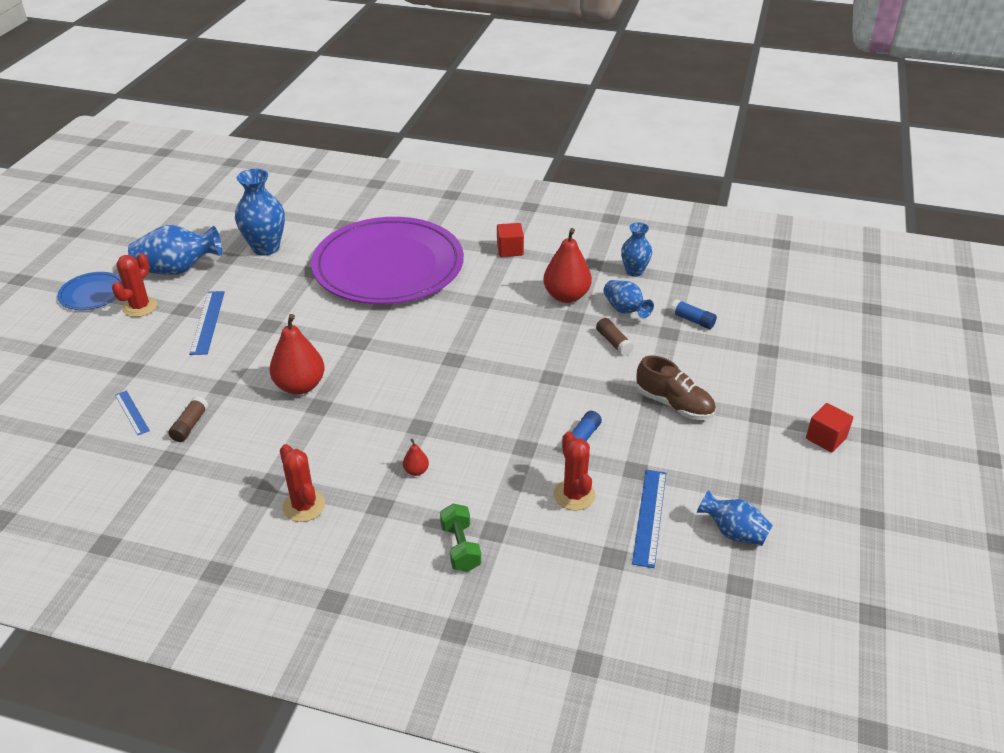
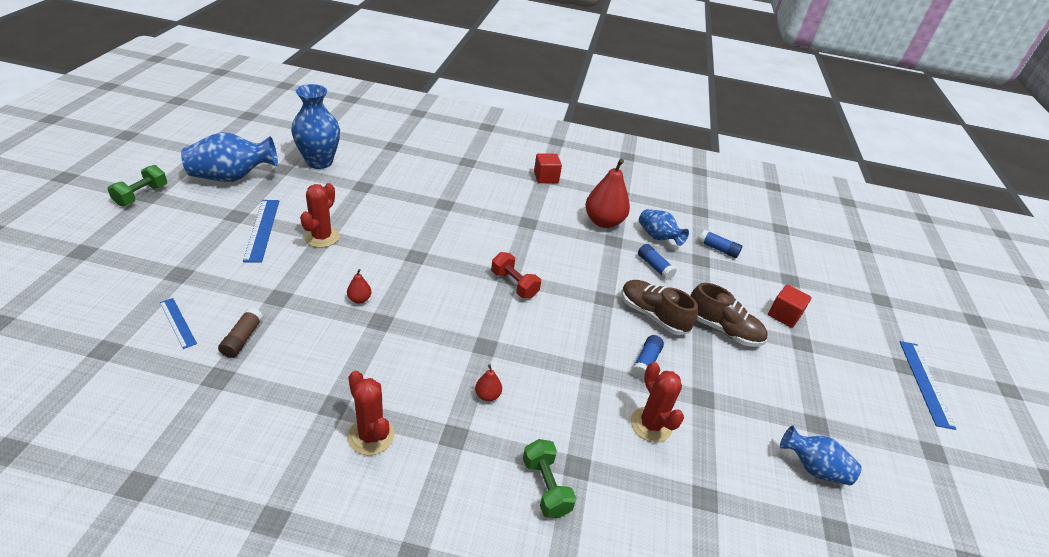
camera: 10 degrees left, 0 degrees up
(92, 294) = (141, 195): blue plate -> green dumbbell
(140, 307) = (192, 211): red cactus -> red cactus (322, 237)
(300, 386) = (359, 299): red pear -> red pear, size x0.44
(388, 266) = (437, 185): purple plate -> none
(457, 366) = (514, 284): none -> red dumbbell
(600, 392) = (653, 315): none -> brown shoe
(613, 342) = (654, 267): brown glue stick -> blue glue stick
(634, 271) = (658, 203): blue vase -> none
(649, 517) = (729, 450): blue ruler -> blue ruler (925, 383)
(825, 438) = (865, 367): red cube -> red cube (784, 315)

